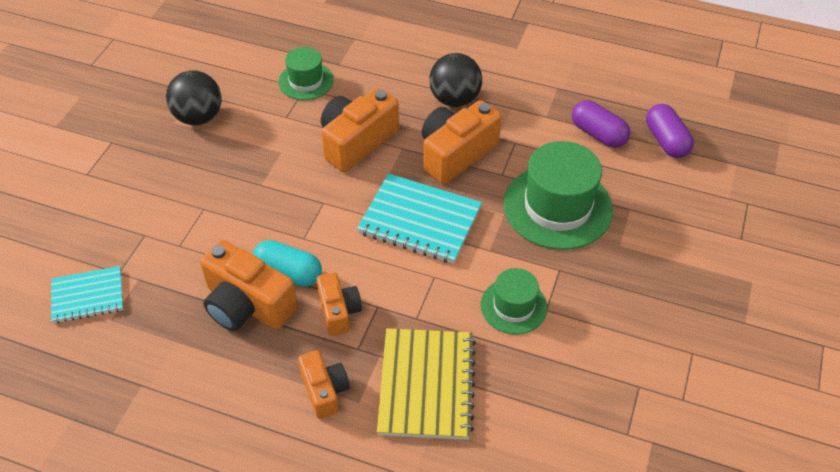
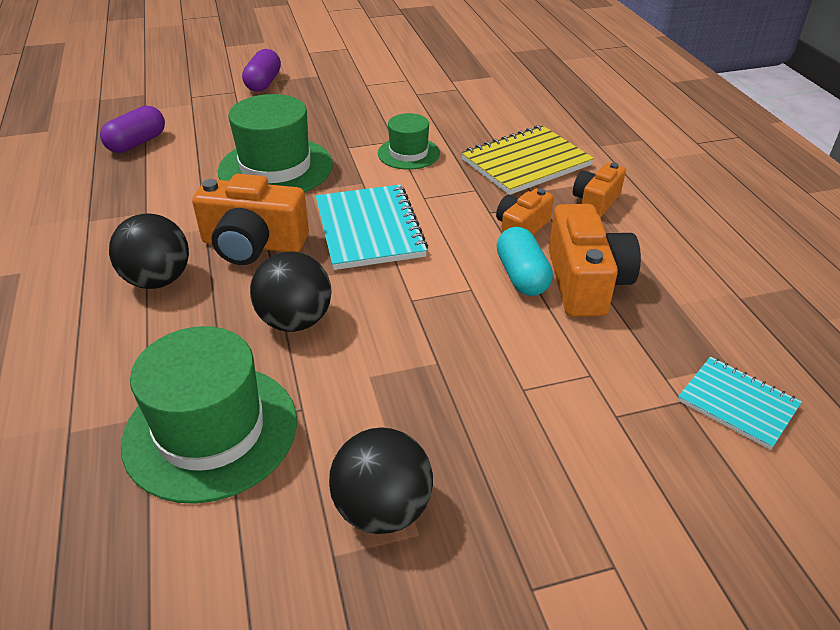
camera: 125 degrees left, 10 degrees down
(306, 81) = (211, 431): green hat -> green hat, size x1.77
(357, 142) = (295, 321): orange camera -> black ball
(598, 134) = (153, 176): purple capsule -> purple capsule (263, 83)

